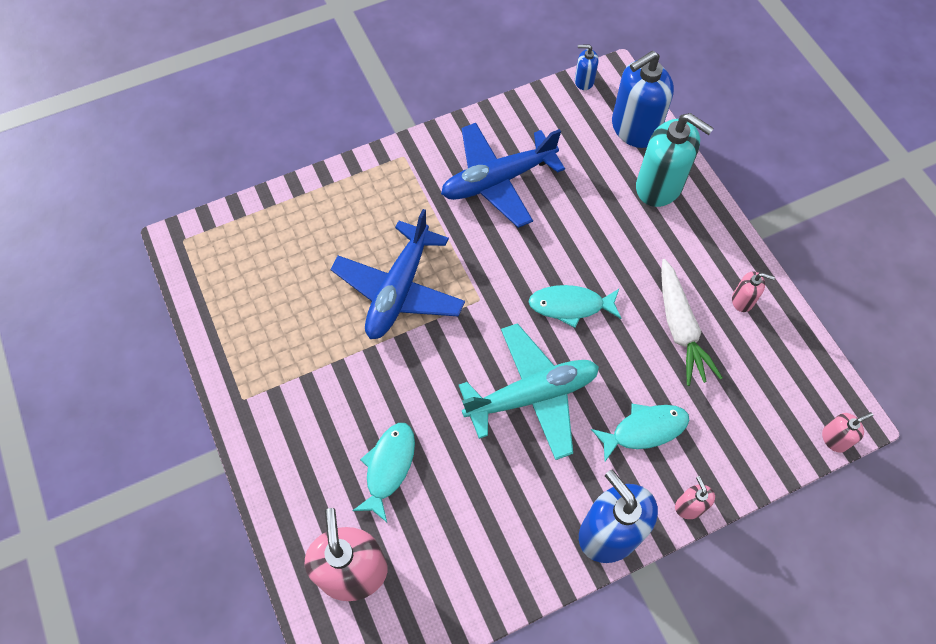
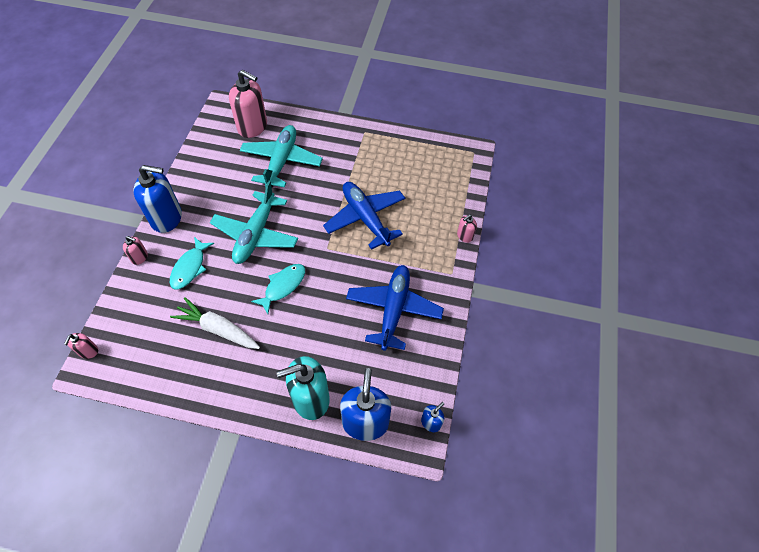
camera: 125 degrees right, 5 degrees down
(388, 467) = (281, 161): turquoise fish -> turquoise plane
(743, 300) = (198, 377): pink soap dispenser -> pink soap dispenser (464, 236)

